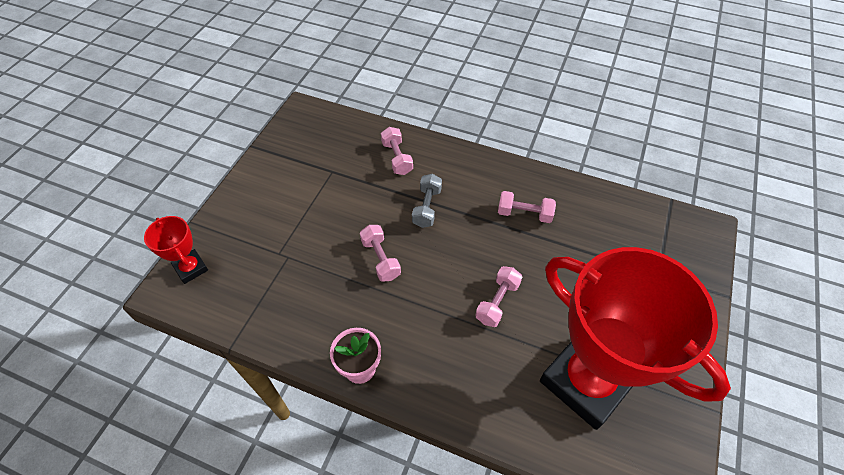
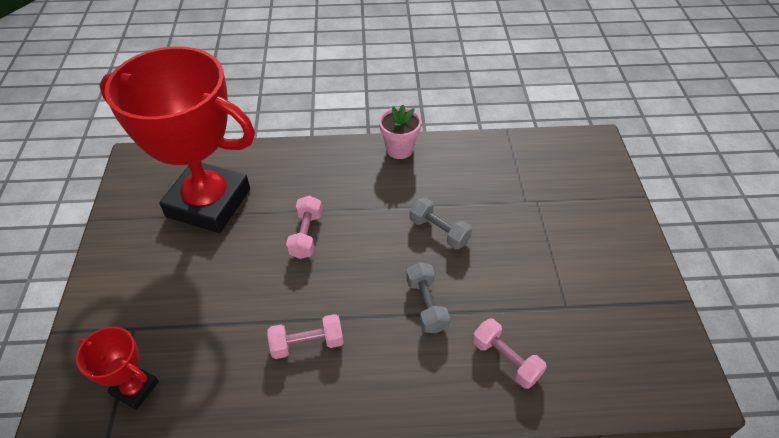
camera: 155 degrees right, 5 degrees down
(191, 268) = (596, 162): red trophy -> red trophy (135, 388)
(380, 259) = (439, 231): pink dumbbell -> grey dumbbell

